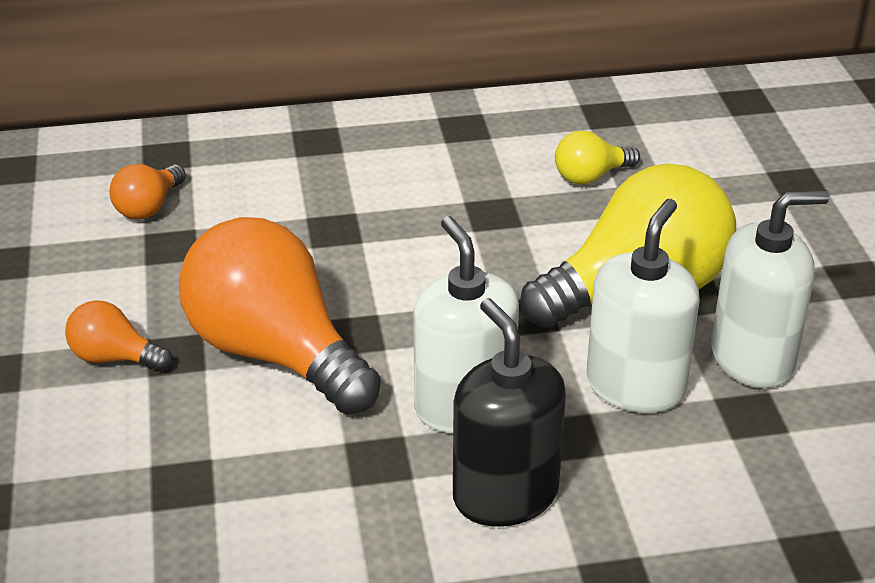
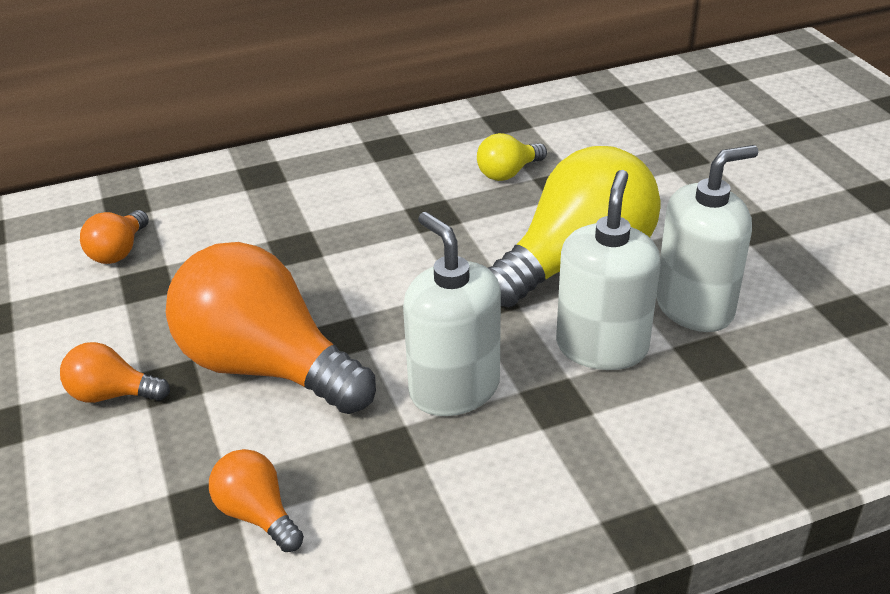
camera: 10 degrees left, 0 degrees up
(233, 499) = (257, 514): none -> orange light bulb
(505, 494) = (514, 466): black soap dispenser -> none

